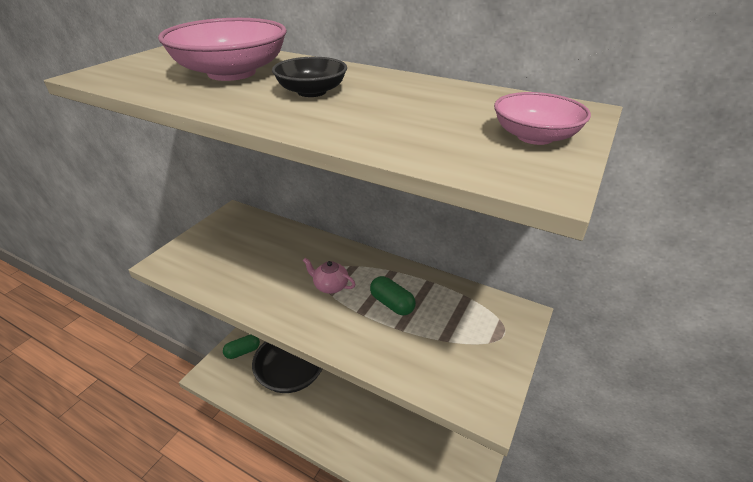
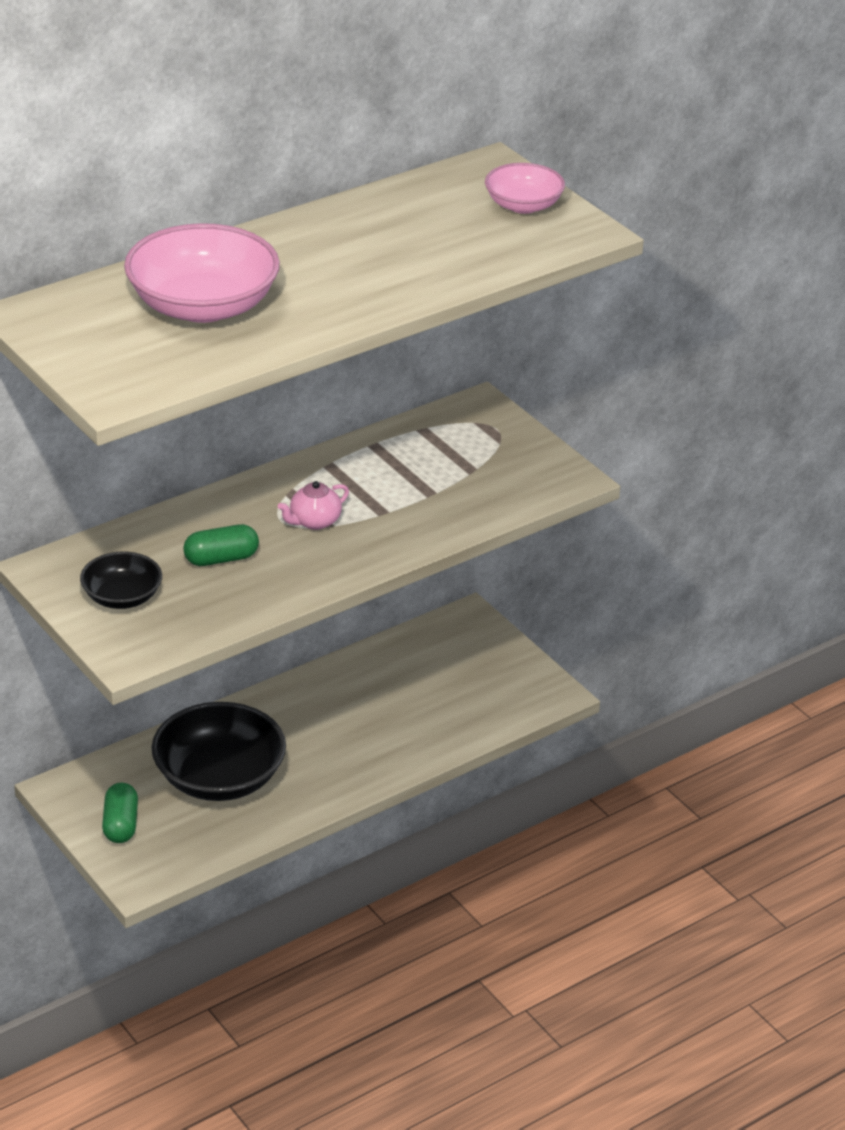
camera: 65 degrees left, 0 degrees up
(311, 92) = (319, 273): black bowl -> black bowl (122, 597)
(392, 304) = (387, 485): green capsule -> green capsule (221, 559)

